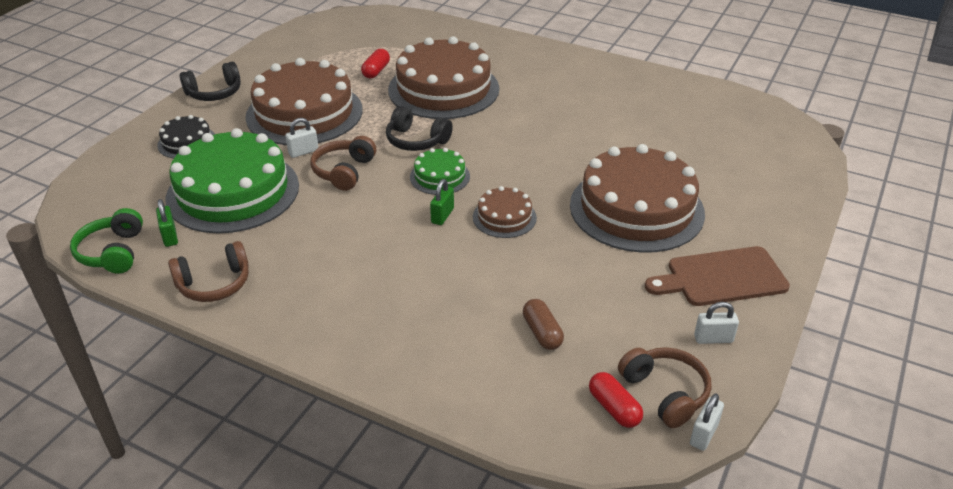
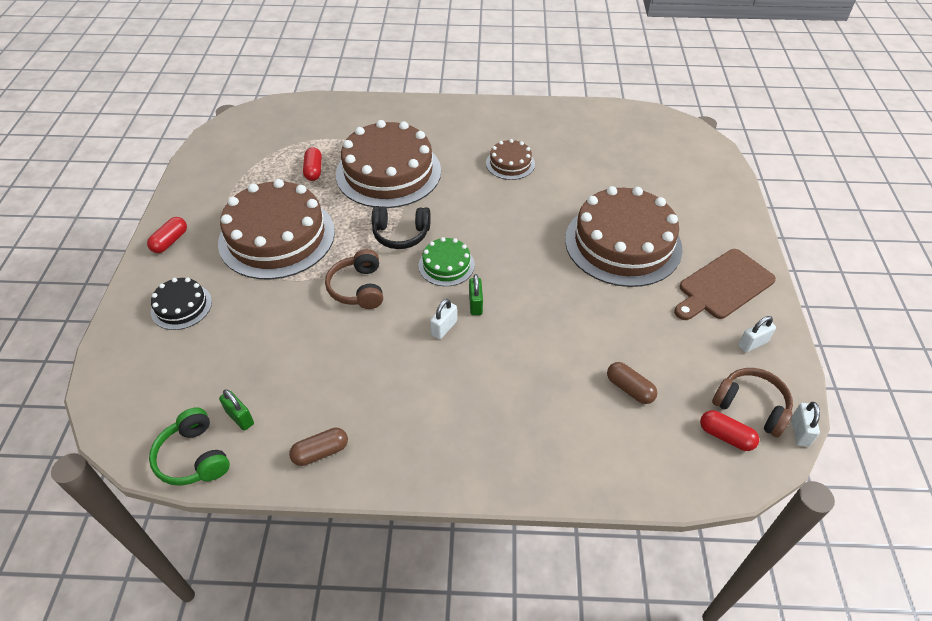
camera: 25 degrees left, 10 degrees up
(214, 93) = (170, 241): black headphones -> red capsule
(214, 284) = (321, 452): brown headphones -> brown capsule
(233, 191) = (268, 346): green cake -> none
(303, 152) = (305, 280): white padlock -> white padlock (444, 328)
(504, 217) = (527, 288): brown cake -> brown cake (510, 163)

